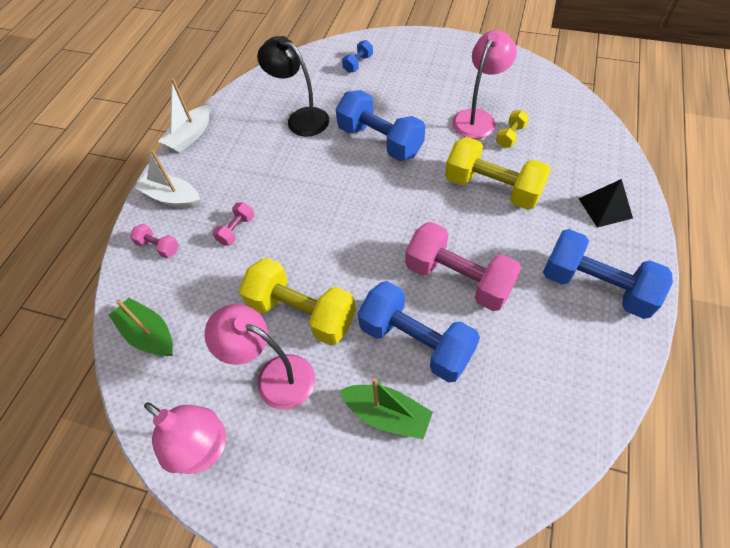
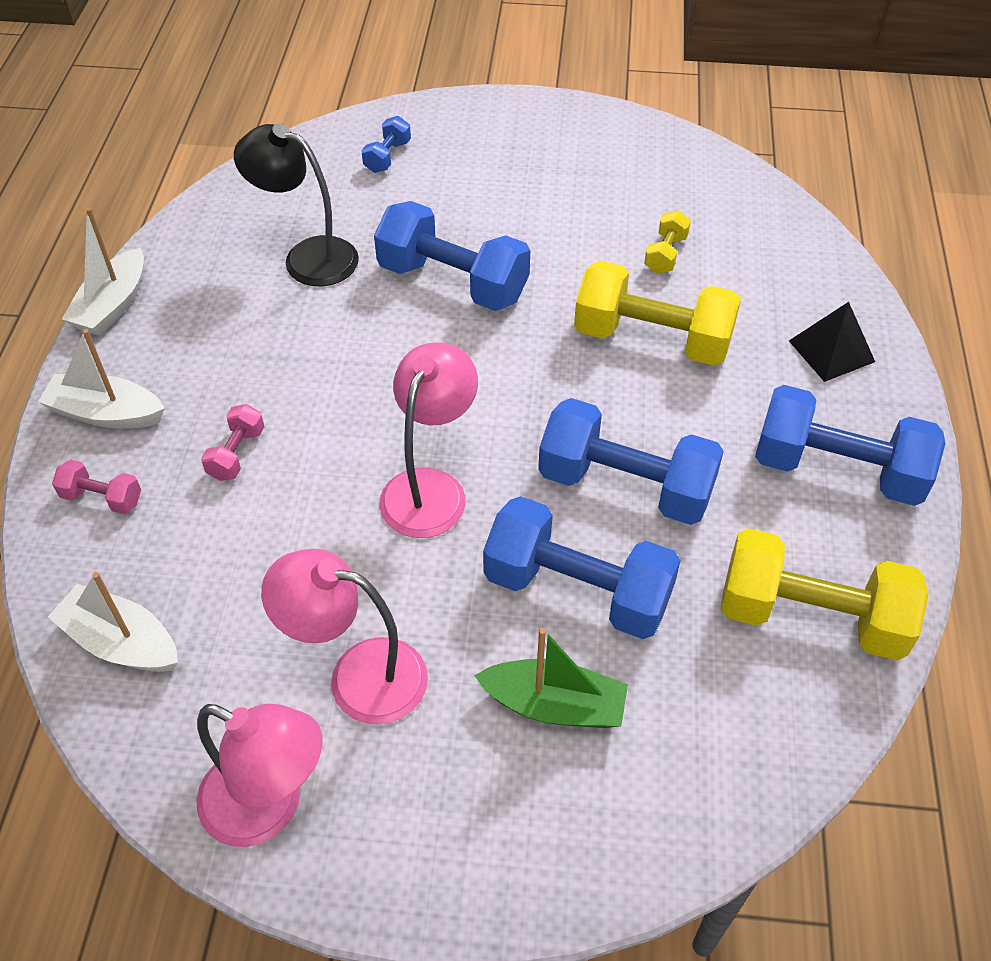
camera: 15 degrees left, 5 degrees down
(149, 334) = (121, 642): green boat -> white boat
(302, 313) = (381, 571): yellow dumbbell -> yellow dumbbell (811, 616)
(458, 279) = (625, 486): pink dumbbell -> blue dumbbell
(477, 118) = (607, 230): pink lamp -> pink lamp (430, 488)

